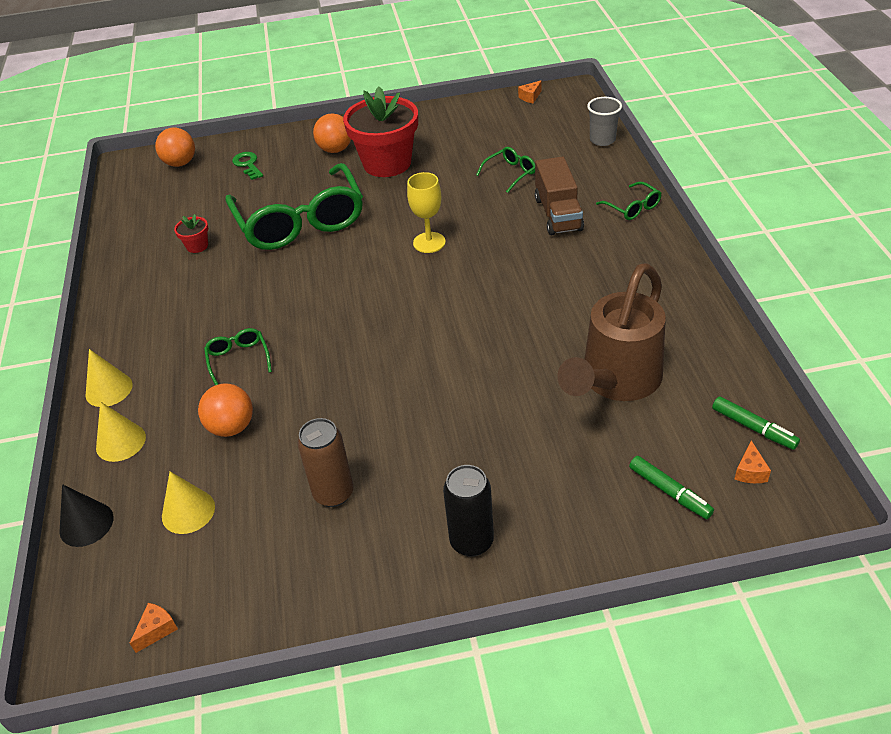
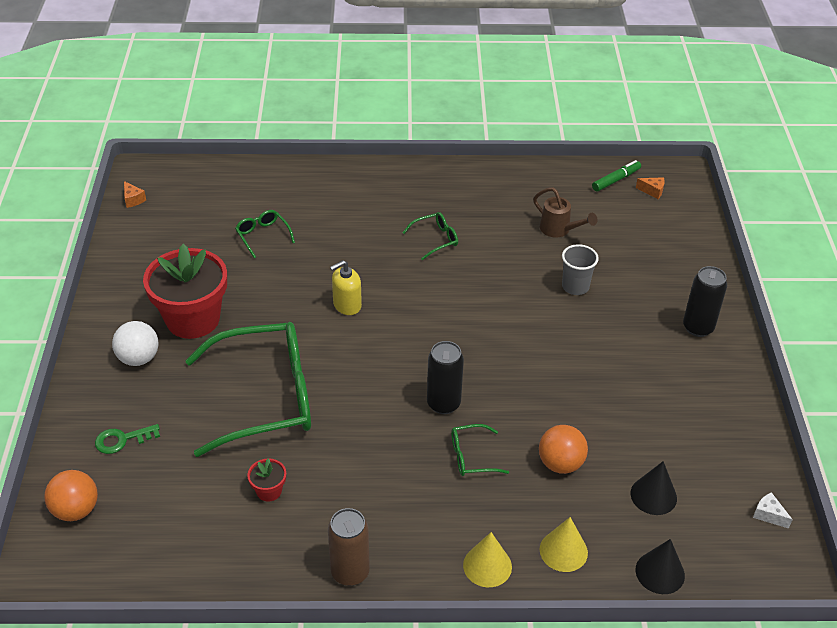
camera: 85 degrees left, 0 degrees up
(157, 630) = (768, 515): orange cheese -> white cheese
(188, 511) = (653, 495): yellow cone -> black cone
(306, 329) = (443, 404): none -> black can
(333, 493) = (645, 399): brown can -> brown can (350, 572)
(335, 149) = (139, 358): orange ball -> white ball
(429, 242) = (347, 305): yellow goblet -> yellow soap dispenser
(558, 214) = (342, 219): brown truck -> none
(602, 140) = (241, 171): grey cup -> grey cup (575, 287)
(615, 382) = (559, 230): brown watering can -> brown watering can, size x0.50
(633, 208) = (354, 176): green glasses -> green glasses (436, 239)
(669, 492) = (665, 228): green marker -> none

